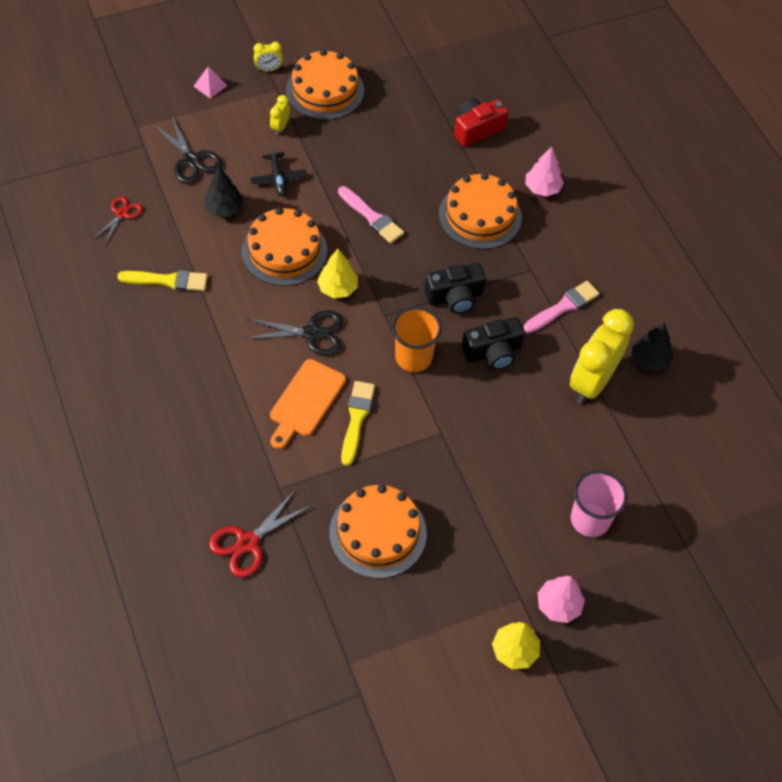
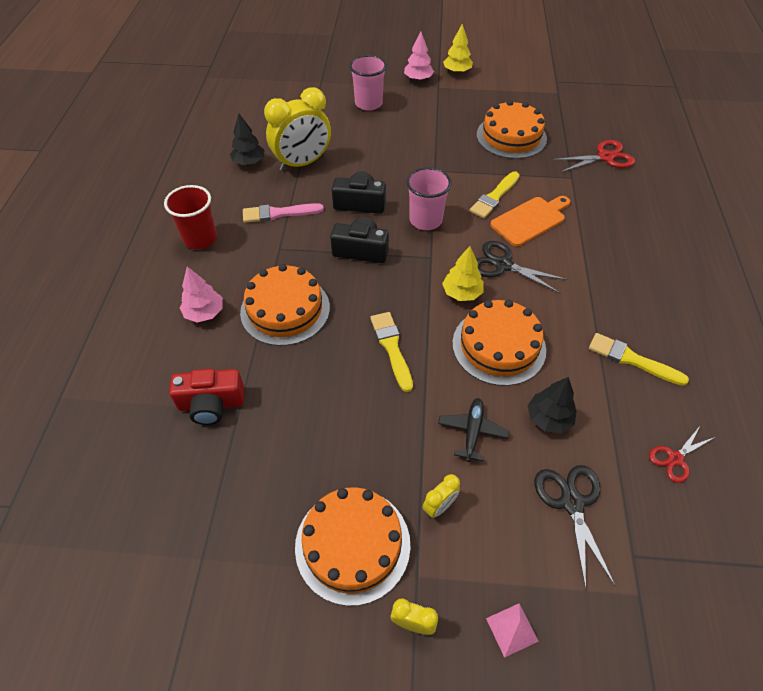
camera: 150 degrees left, 5 degrees down
(372, 217) = (391, 347): pink brush -> yellow brush
(413, 357) = (425, 220): orange cup -> pink cup
(610, 251) = (200, 238): none -> red cup

